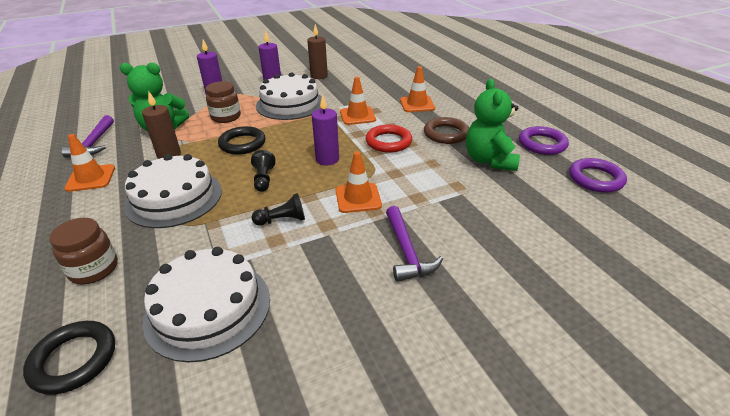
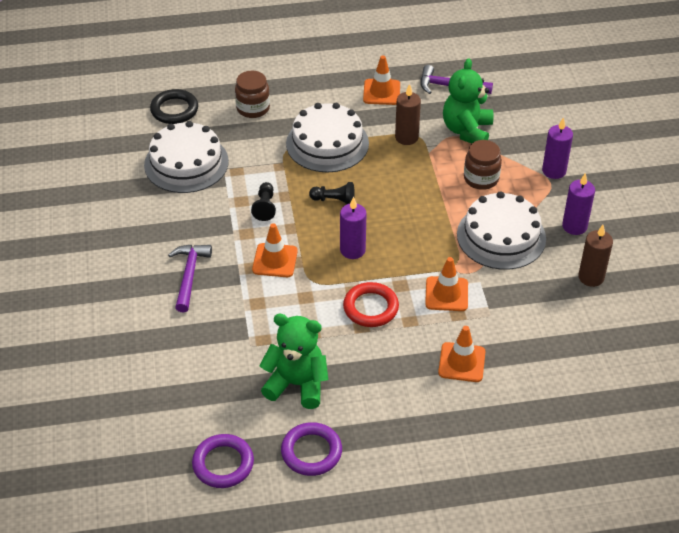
camera: 105 degrees right, 10 degrees up
(242, 144) = (410, 189): black ring -> none
(406, 251) = (189, 275): purple hammer -> purple hammer turned 90 degrees clockwise
(446, 134) = (370, 366): brown ring -> none

